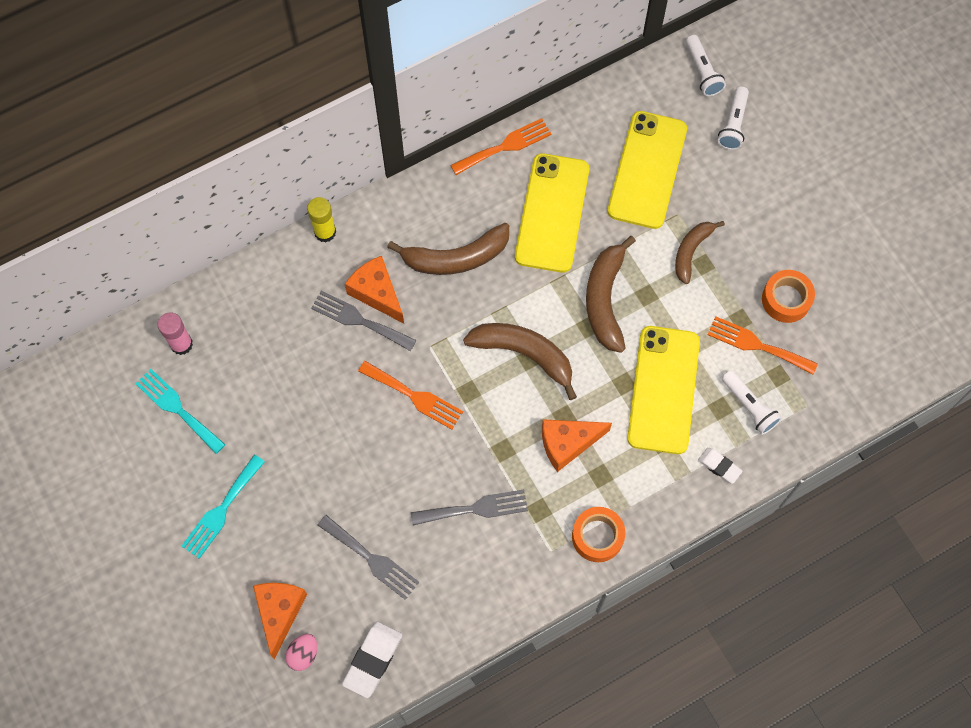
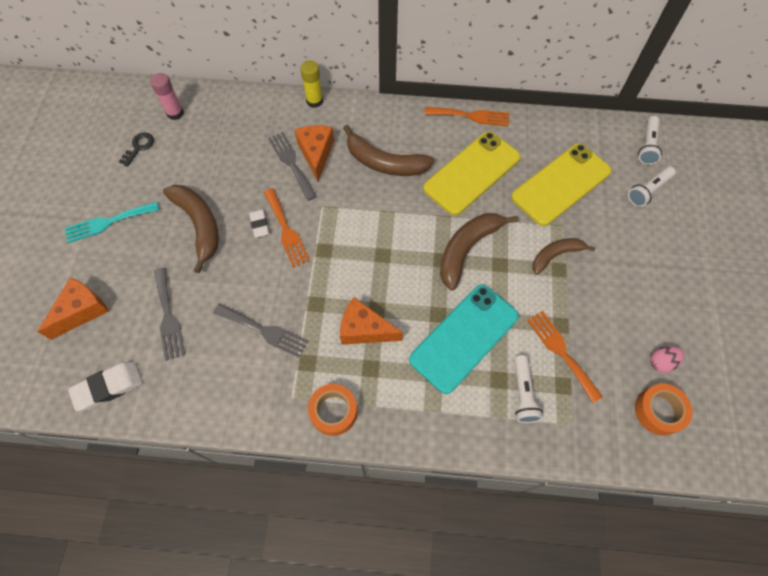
camera: 35 degrees right, 5 degrees down
(177, 408) = (139, 147): turquoise fork -> black key
(303, 654) = (70, 350): pink egg -> pink egg (661, 362)
(524, 354) = (382, 250): brown banana -> brown banana (199, 225)
(663, 390) = (464, 337): yellow phone -> turquoise phone
(719, 466) = (466, 423): white eraser -> white eraser (259, 224)
(786, 299) = (608, 333): orange tape -> orange tape (658, 411)

